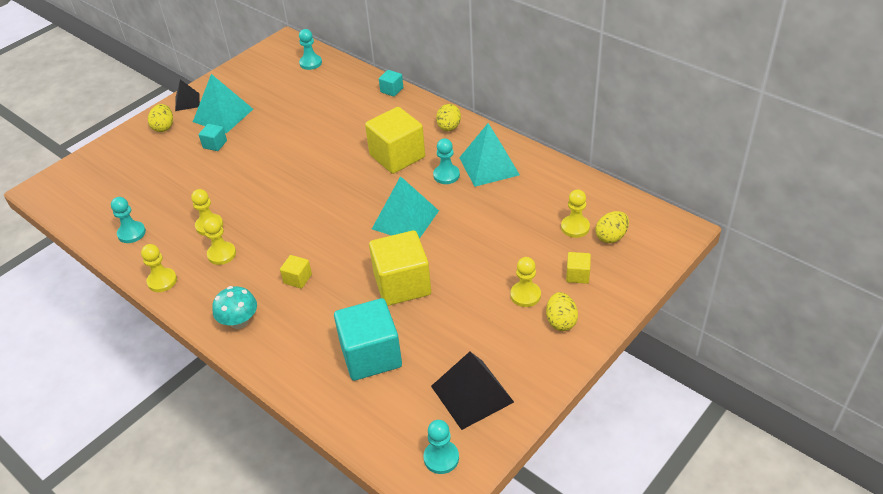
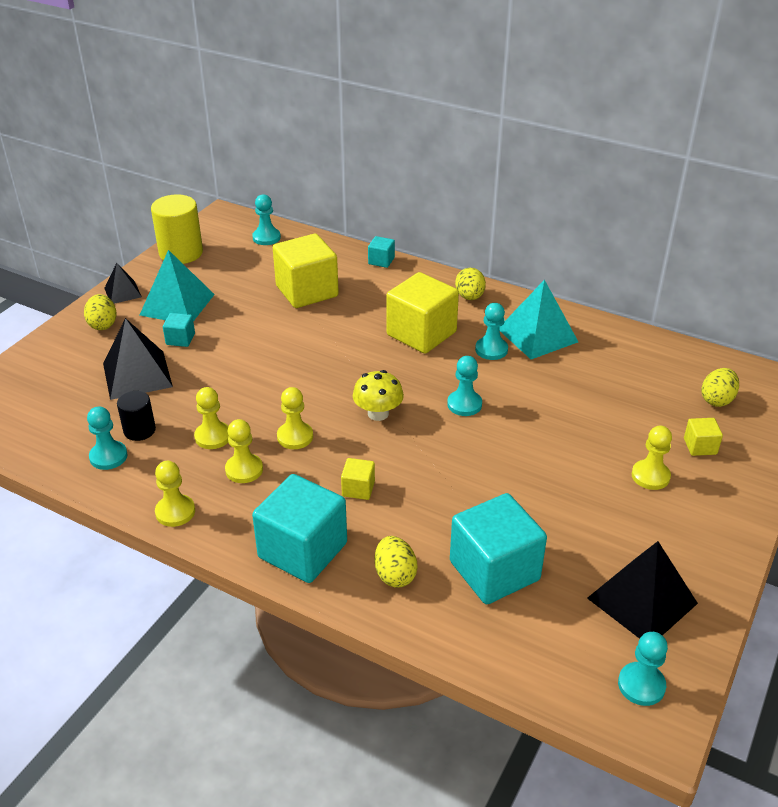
camera: 15 degrees left, 5 degrees down
(160, 215) = (139, 430): none -> black cylinder
(174, 170) = (137, 375): none -> black pyramid
(239, 321) = (302, 550): turquoise mushroom -> turquoise cube
(241, 72) = (181, 253): none -> yellow cylinder
(336, 220) = (378, 413): none -> yellow mushroom
(402, 284) = (495, 480): yellow cube -> yellow cube (307, 291)
(405, 219) = (464, 404): turquoise pyramid -> turquoise pawn
(561, 321) = (706, 501): yellow egg -> yellow egg (395, 575)
(575, 227) = (670, 393): yellow pawn -> yellow pawn (295, 437)

